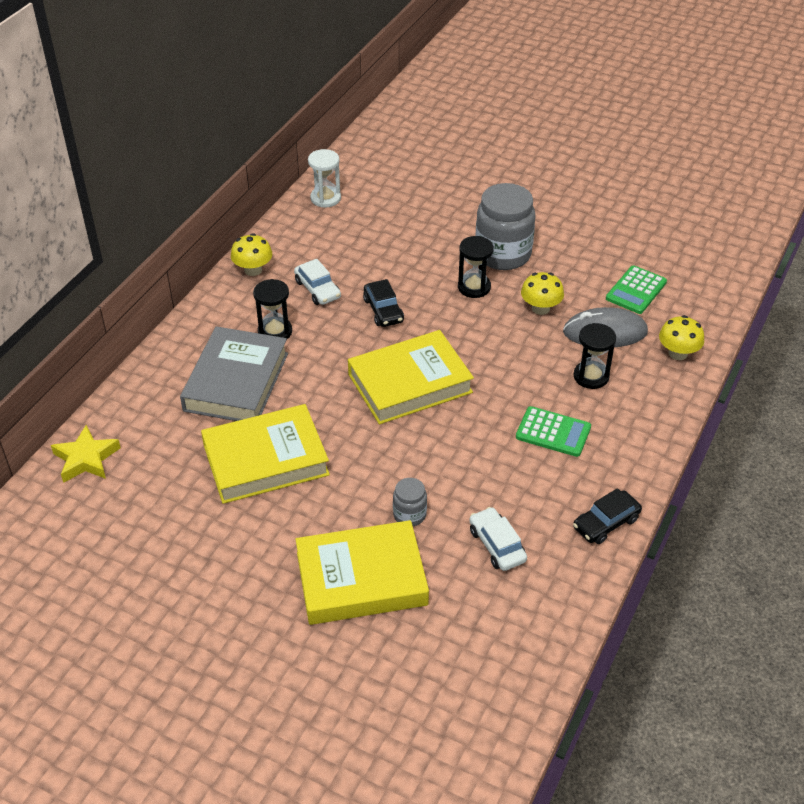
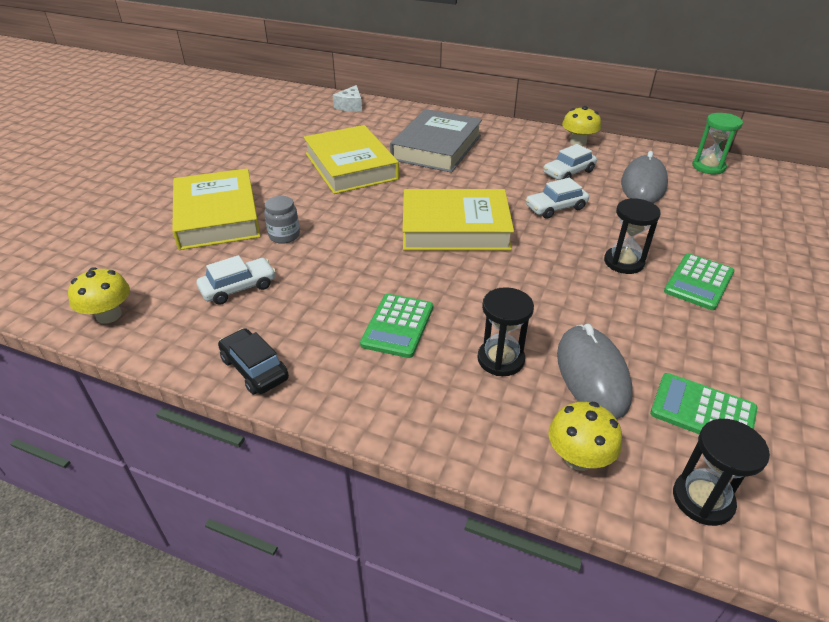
camera: 85 degrees right, 5 degrees down
(86, 459) = (350, 106): yellow star -> white cheese
(236, 382) = (437, 147): grey book -> grey book turned 75 degrees counterclockwise
(275, 331) = (502, 158): black hourglass -> black hourglass (702, 499)
(325, 198) = (708, 167): white hourglass -> green hourglass
(351, 246) = (643, 184): none -> grey mouse
(383, 310) = (555, 207): black car -> white car
(410, 383) = (455, 228): yellow book -> yellow book turned 60 degrees counterclockwise
(503, 254) = (699, 282): grey jar -> green calculator
(540, 308) = (612, 314): yellow mushroom -> yellow mushroom (109, 315)

